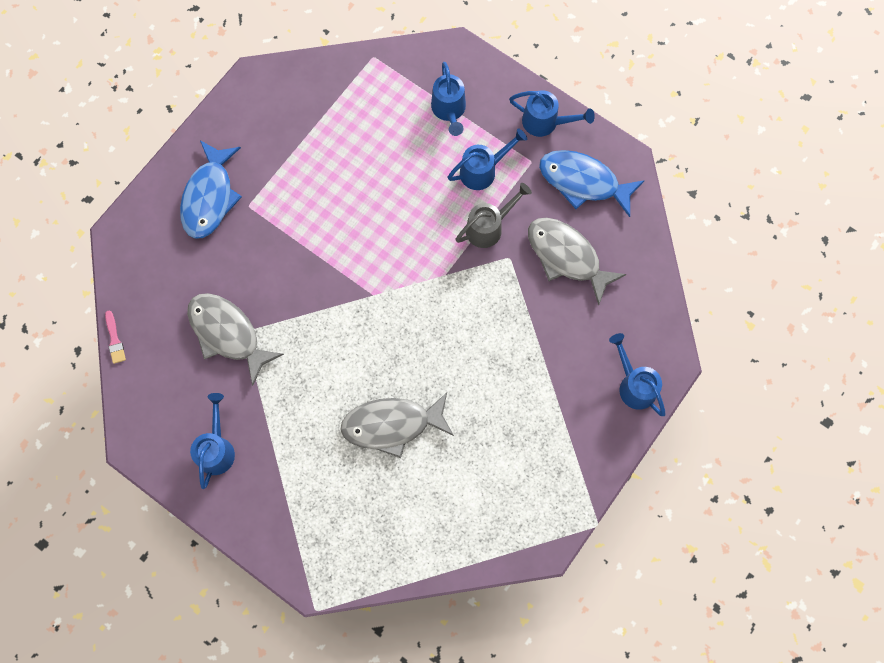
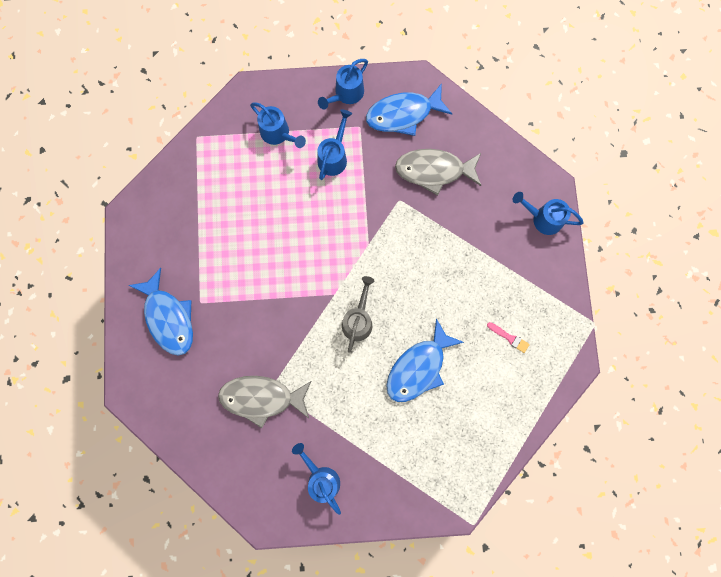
camera: 40 degrees left, 5 degrees up
(114, 340) = (189, 465): pink brush -> pink brush (509, 338)
(392, 425) = (418, 367): grey fish -> blue fish
(488, 227) = (369, 191): grey watering can -> grey watering can (358, 320)
(545, 122) = (346, 94): blue watering can -> blue watering can turned 150 degrees clockwise

